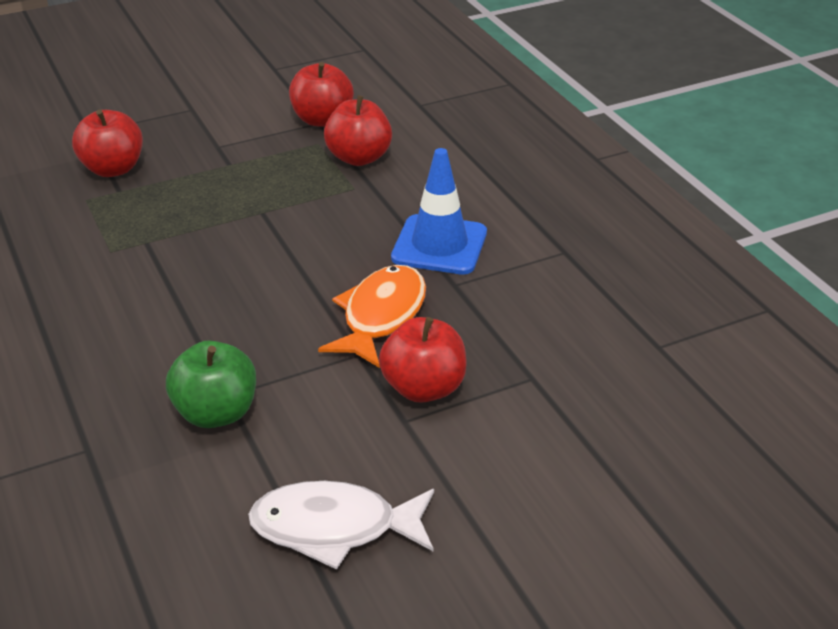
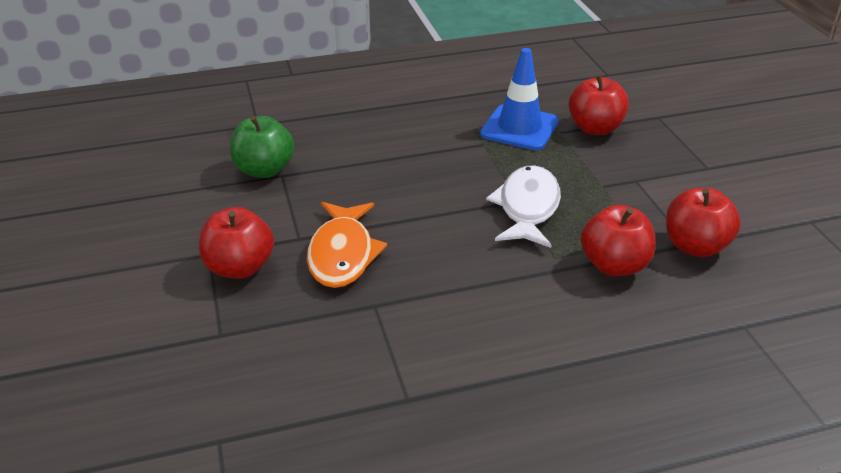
camera: 100 degrees right, 0 degrees up
(334, 528) = (126, 212): white fish -> white fish (527, 208)
(381, 316) = (342, 254): orange fish -> orange fish turned 60 degrees clockwise
(439, 245) = (441, 303): blue traffic cone -> blue traffic cone (519, 128)

